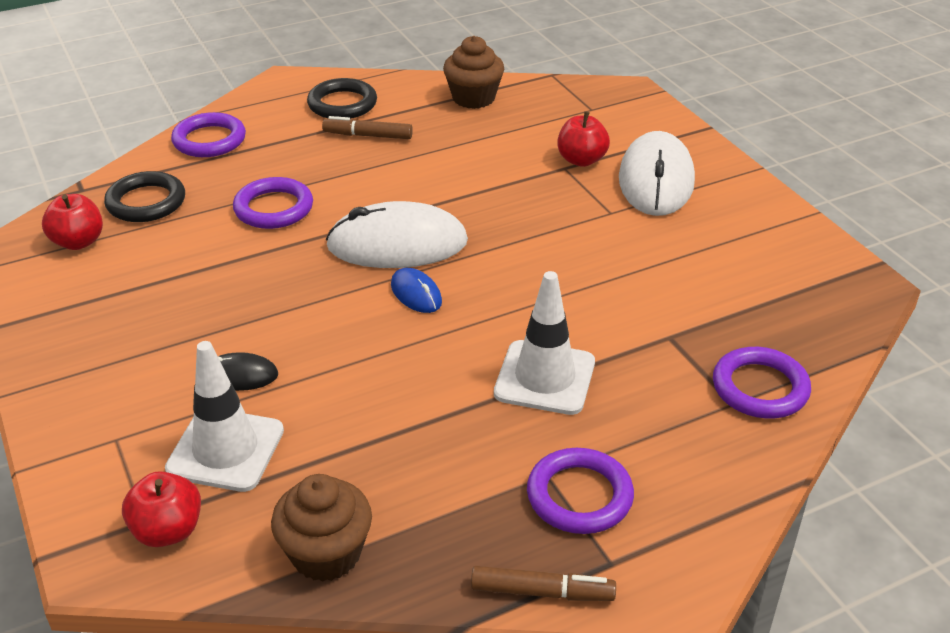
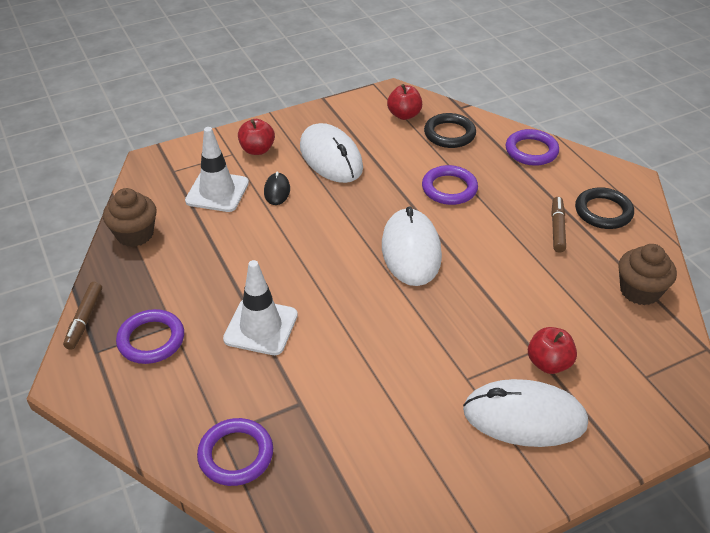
camera: 90 degrees right, 5 degrees up
(166, 318) = (331, 157): none -> white mouse
(168, 530) = (164, 179): red apple -> red apple (257, 150)
(416, 293) = (354, 262): blue mouse -> none

